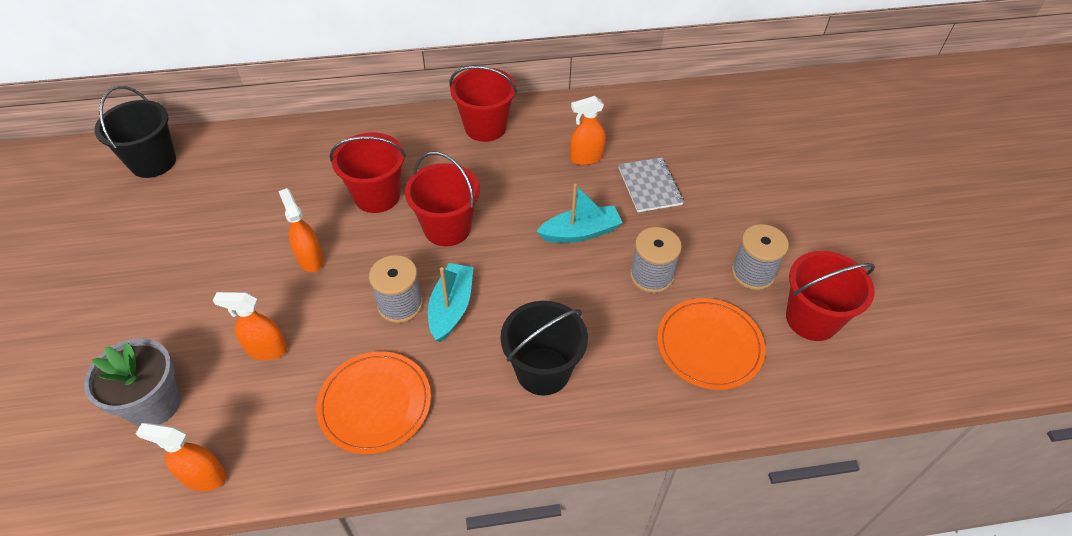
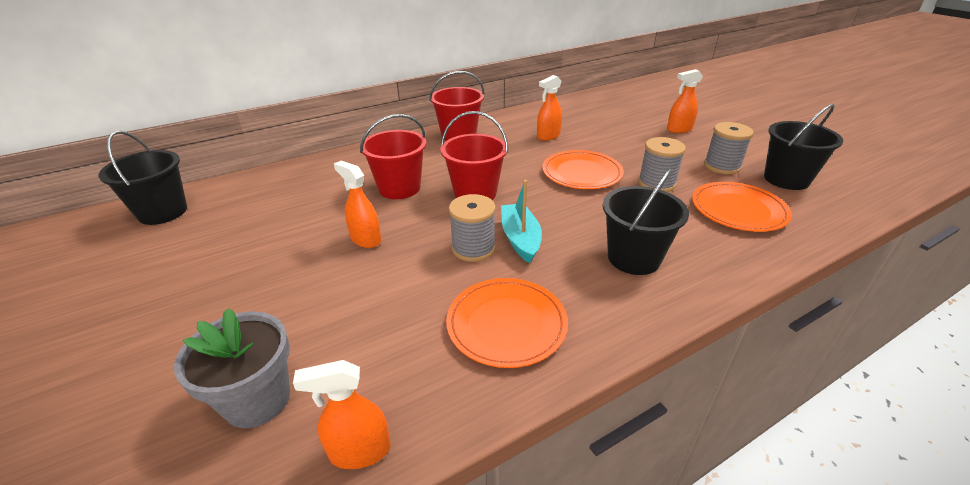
camera: 20 degrees left, 15 degrees down
(266, 349) = (364, 314): orange spray bottle -> orange spray bottle (679, 129)
(580, 232) = (581, 173): turquoise boat -> orange plate
(649, 186) = (606, 140): grey notebook -> none
(812, 319) = (786, 179): red bucket -> black bucket

